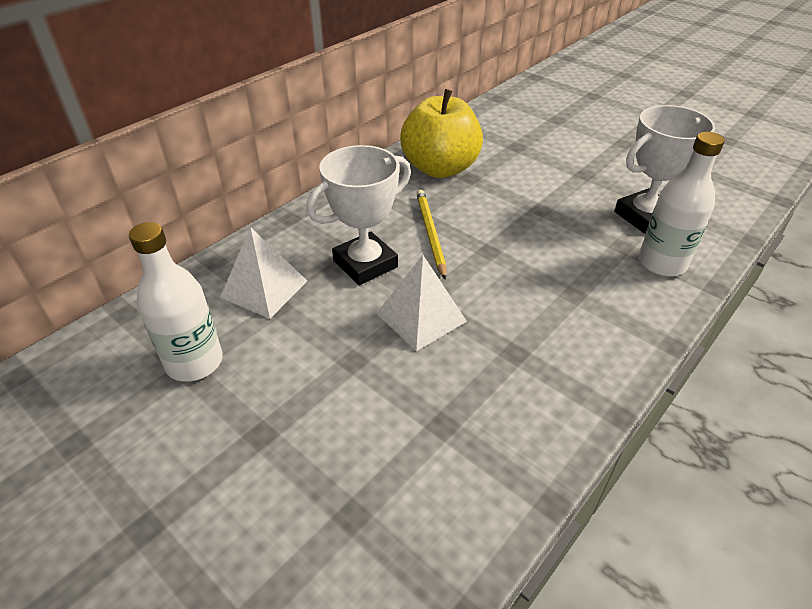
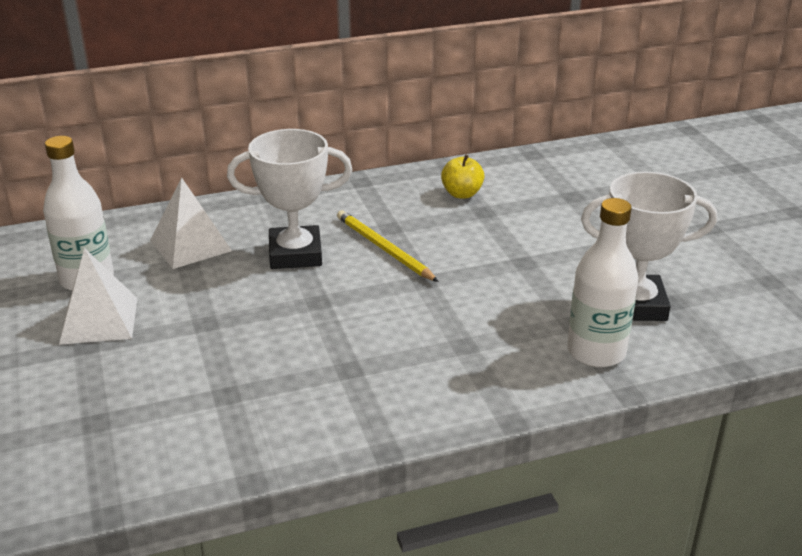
camera: 30 degrees right, 10 degrees down
(421, 317) = (297, 312): white pyramid -> white pyramid (99, 320)
(430, 233) = (384, 248): yellow pencil -> yellow pencil turned 60 degrees counterclockwise
(440, 168) = (462, 194): yellow apple -> yellow apple, size x0.46

